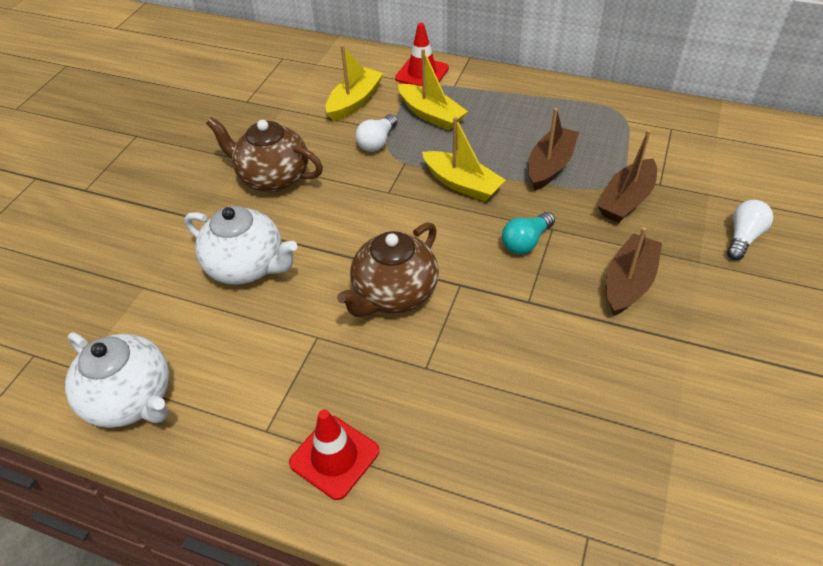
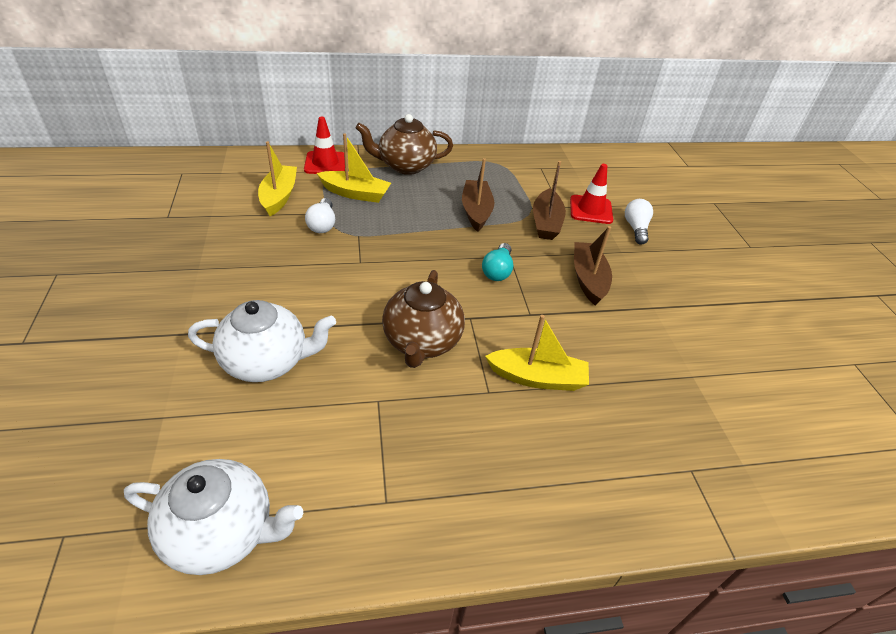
camera: 35 degrees left, 5 degrees down
(273, 177) = (241, 276): brown teapot -> brown teapot (405, 166)
(334, 457) = (464, 497): red traffic cone -> red traffic cone (591, 210)
(462, 184) = (418, 241): yellow boat -> yellow boat (537, 378)

